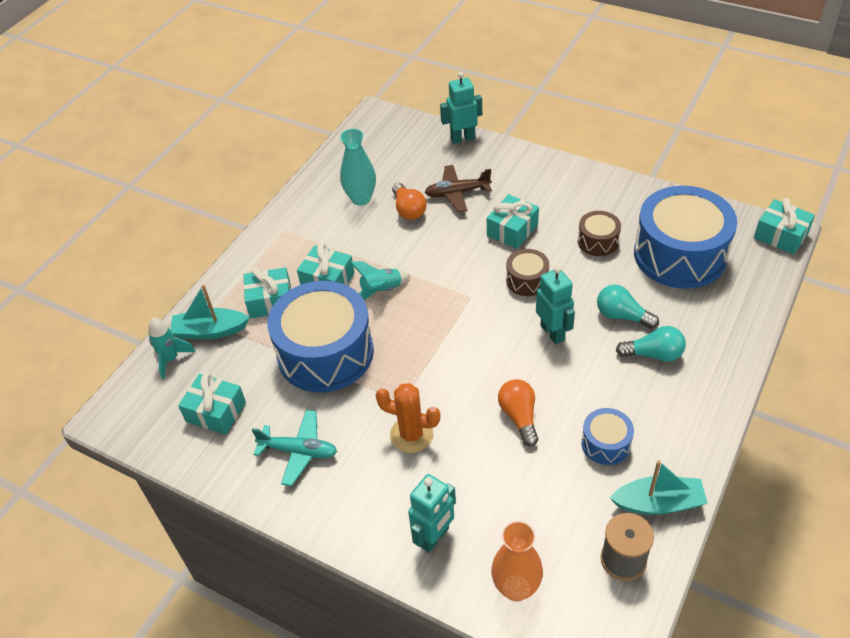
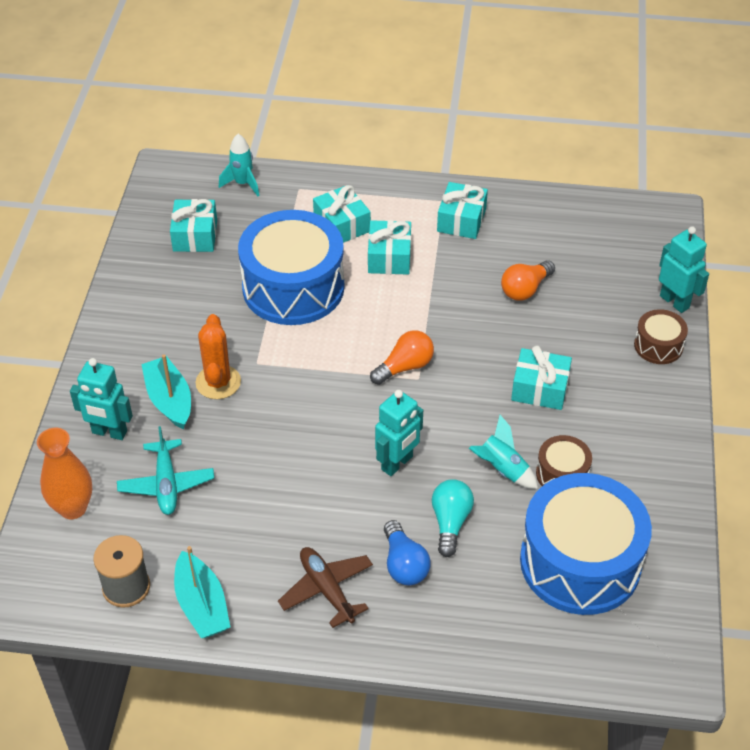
camera: 65 degrees right, 0 degrees up
(210, 331) = (286, 197): turquoise boat -> turquoise boat (169, 400)
(299, 451) = (171, 307): turquoise plane -> turquoise plane (166, 484)
(361, 199) = (521, 245): turquoise vase -> none
(381, 291) = (393, 303): turquoise rocket -> turquoise rocket (502, 469)
(457, 193) = (575, 323): brown plane -> brown plane (327, 590)
(519, 417) = (270, 462): orange light bulb -> orange light bulb (405, 367)
(527, 280) = (466, 421): brown drum -> brown drum (658, 346)
(606, 443) = (262, 544): blue drum -> none
(654, 354) = (404, 564): turquoise light bulb -> blue light bulb
(781, 235) = (673, 670): turquoise gift -> turquoise gift (461, 220)

